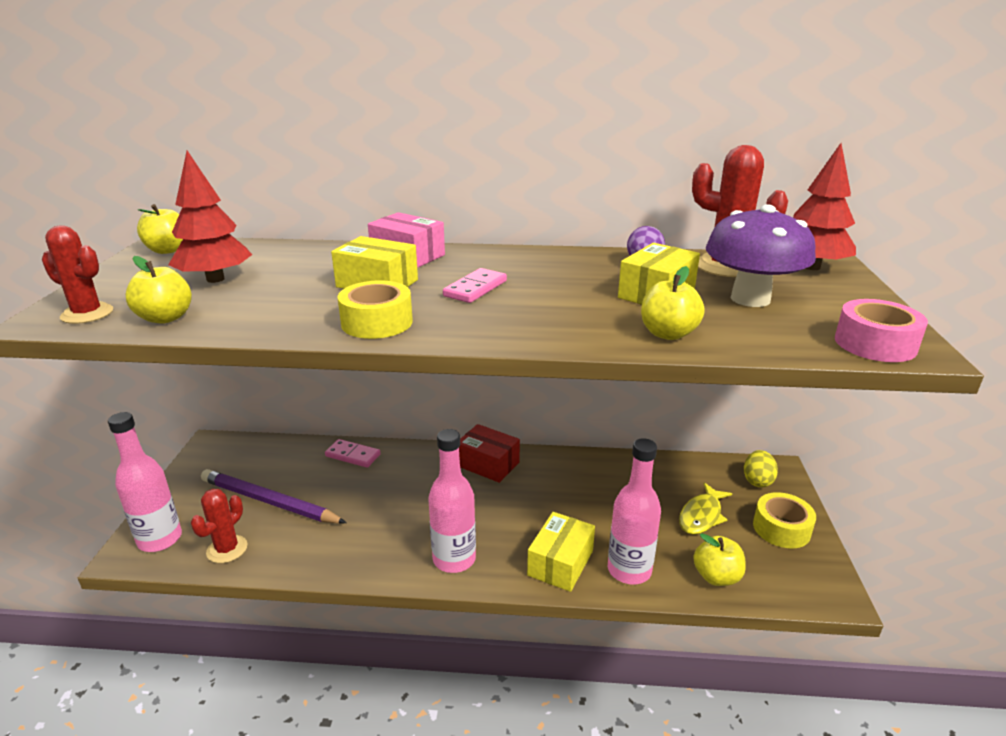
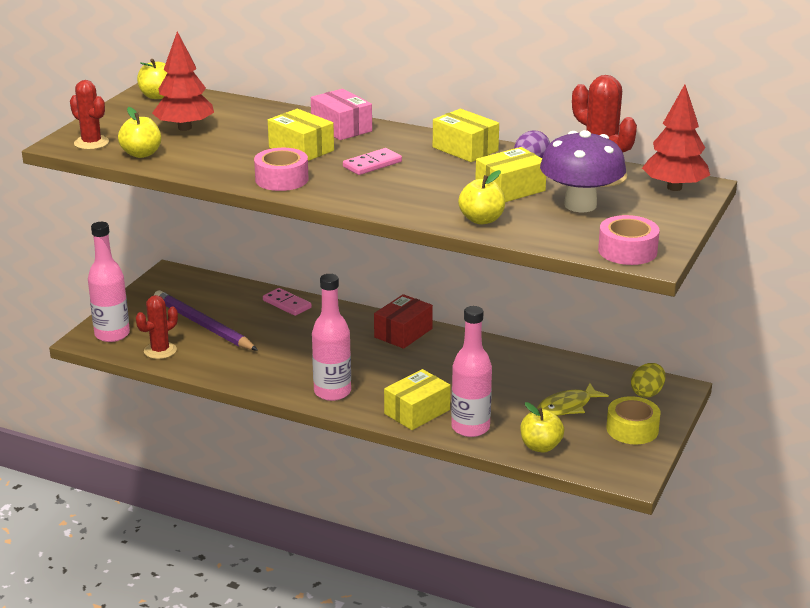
camera: 20 degrees right, 0 degrees up
(377, 322) = (282, 179): yellow tape -> pink tape
(488, 464) = (403, 333): red box -> red box turned 75 degrees clockwise
(561, 259) = (465, 149): none -> yellow box

